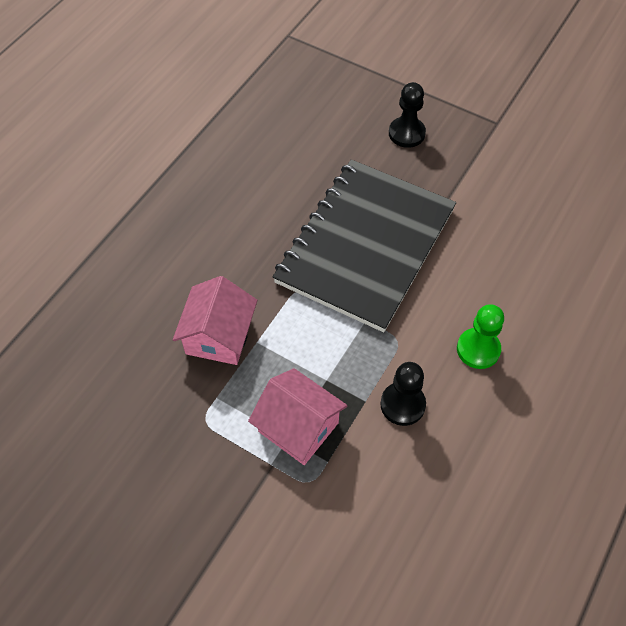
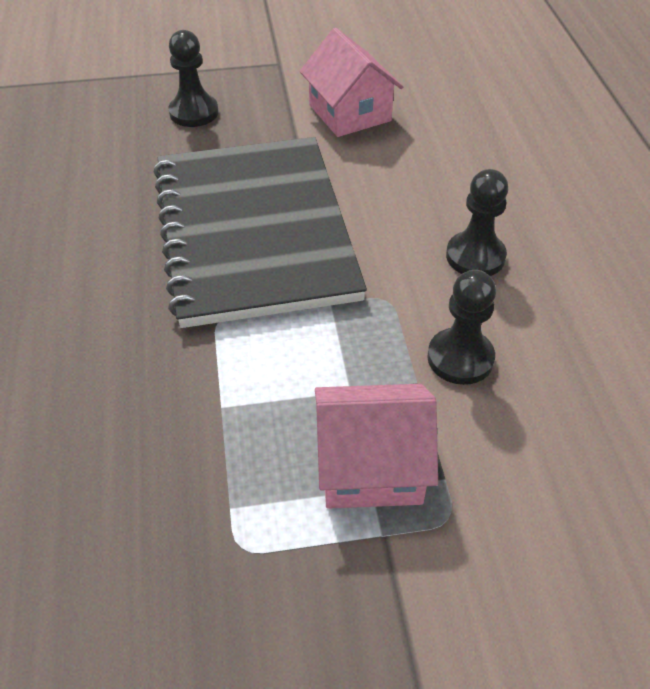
camera: 40 degrees left, 10 degrees down
(219, 336) = (162, 433): pink house -> pink house (349, 113)
(478, 349) = (475, 256): green pawn -> black pawn

